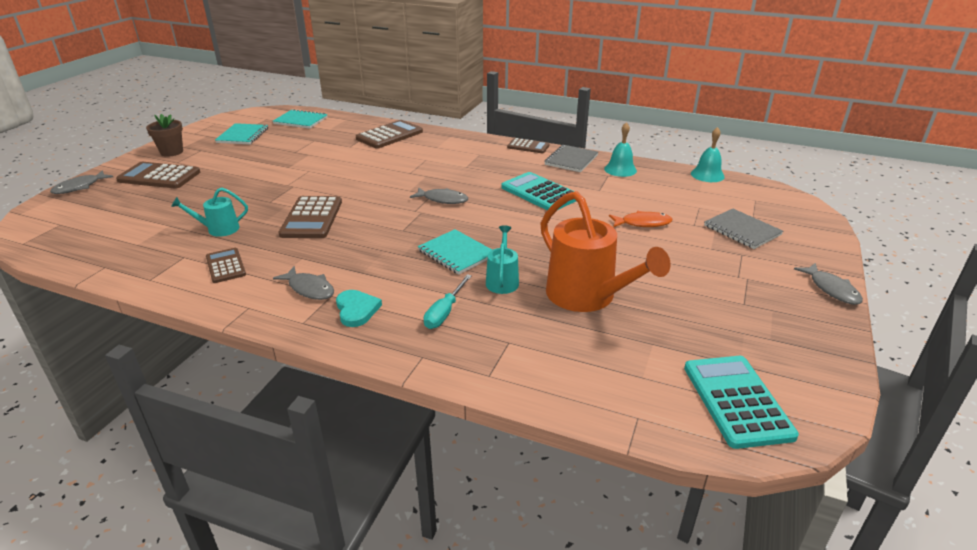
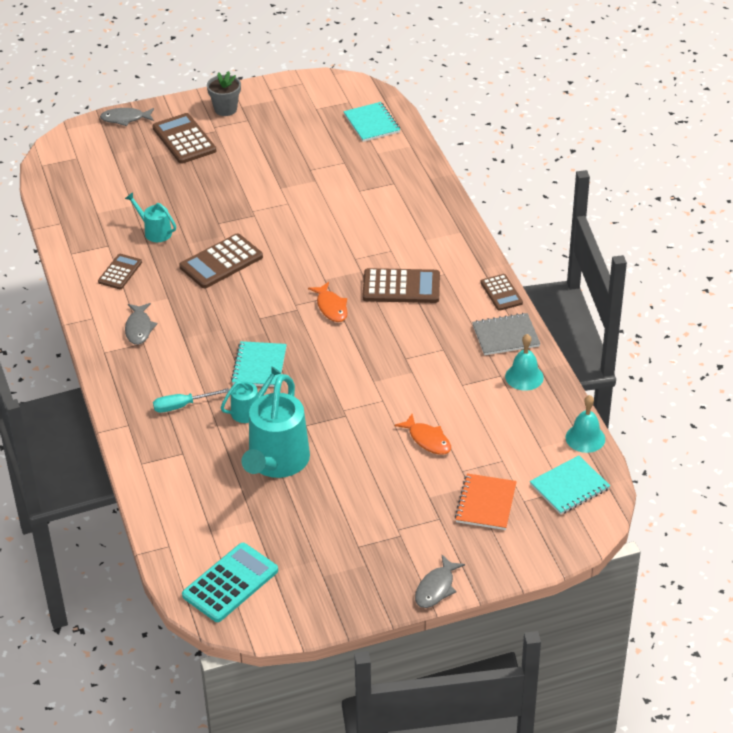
camera: 50 degrees right, 10 degrees up
(171, 152) = (225, 109): brown flower pot -> grey flower pot
(243, 135) = (300, 118): turquoise notebook -> turquoise notebook (569, 487)
(356, 310) = (141, 365): turquoise heart -> none
(389, 135) = (412, 196): brown calculator -> brown calculator (401, 287)
(442, 199) = (331, 307): grey fish -> orange fish
(540, 193) = (411, 353): turquoise calculator -> none
(587, 297) = (276, 463): orange watering can -> turquoise watering can
(742, 230) = (486, 503): grey notebook -> orange notebook

